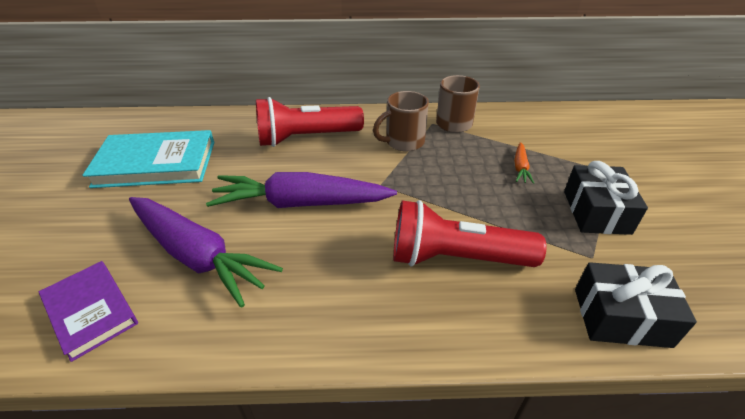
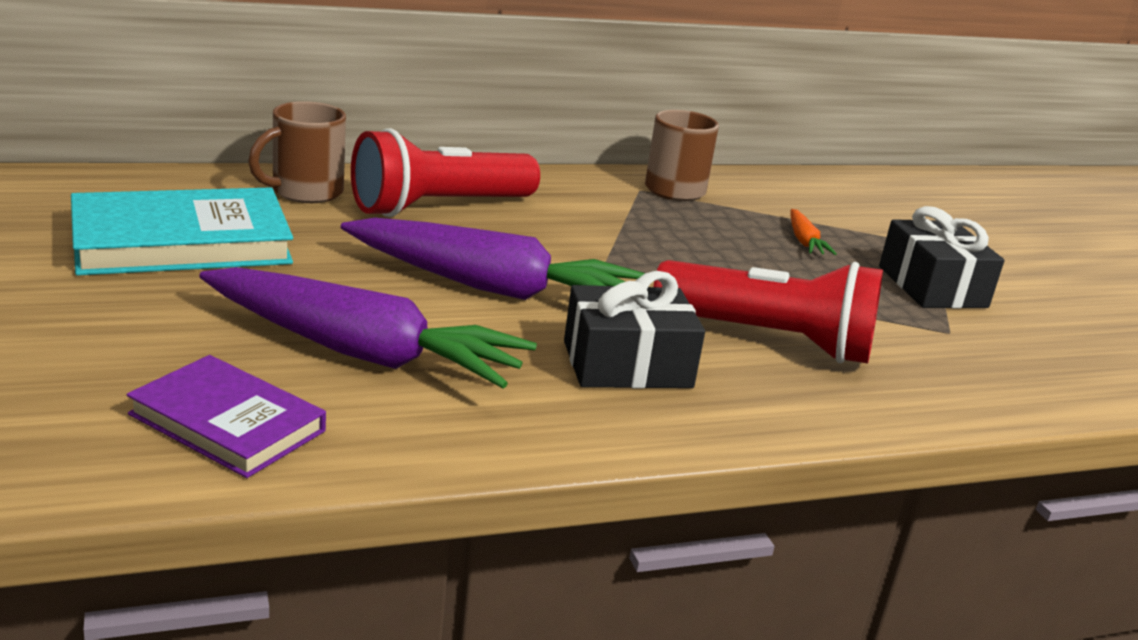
camera: 20 degrees left, 15 degrees down
(301, 203) = (491, 287): purple carrot -> purple carrot turned 150 degrees counterclockwise
(403, 142) = (608, 212): brown mug -> brown mug (305, 192)
(456, 258) = (769, 339): red flashlight -> red flashlight turned 150 degrees counterclockwise
(621, 317) = (1011, 385): black gift -> black gift (627, 364)

